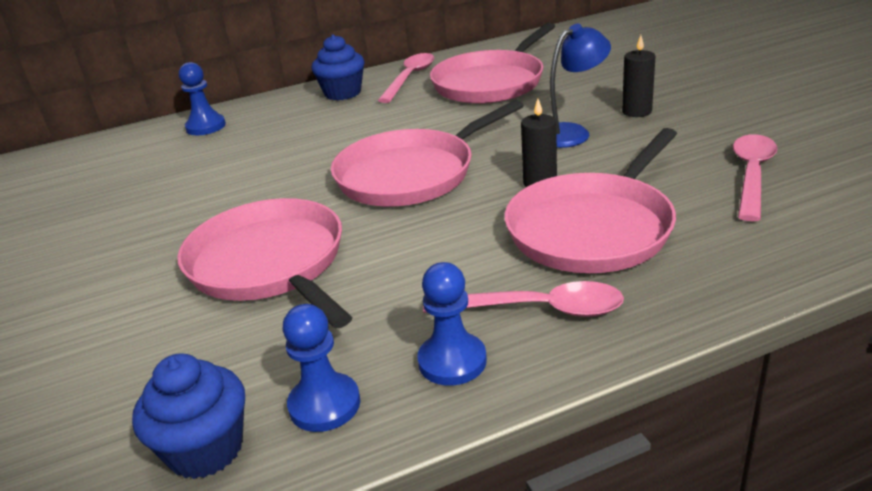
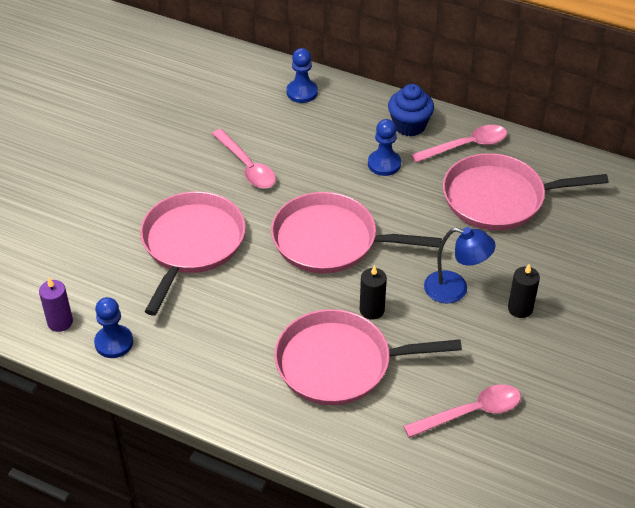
camera: 45 degrees right, 15 degrees up
(205, 449) = (60, 322): blue cupcake -> purple candle
(452, 361) = (177, 370): blue pawn -> blue pawn (384, 164)
(537, 309) = (242, 380): pink spoon -> pink spoon (247, 166)

